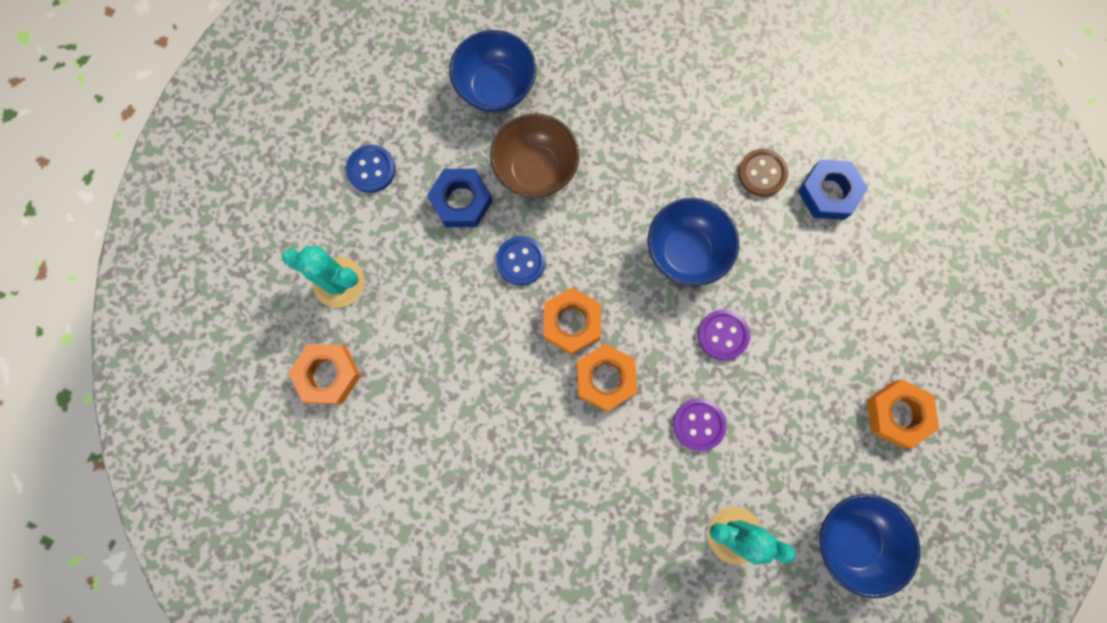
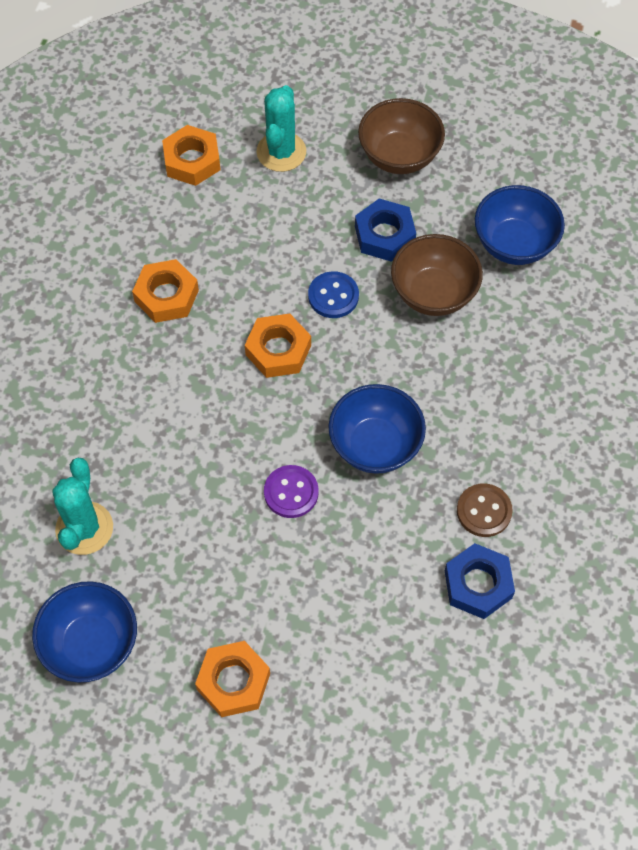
camera: 80 degrees right, 15 degrees down
(371, 170) = (399, 156): blue button -> brown bowl
(605, 378) = (226, 388): orange nut -> orange nut (166, 296)
(699, 424) = (192, 481): purple button -> none

